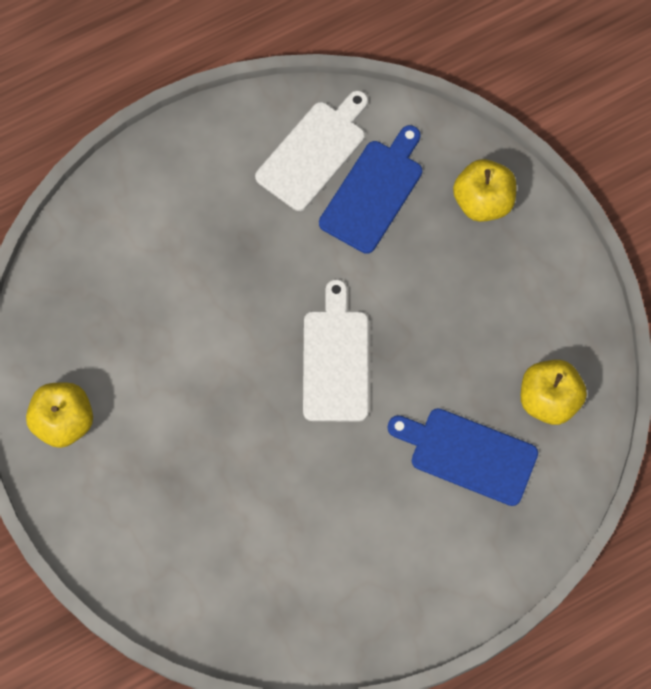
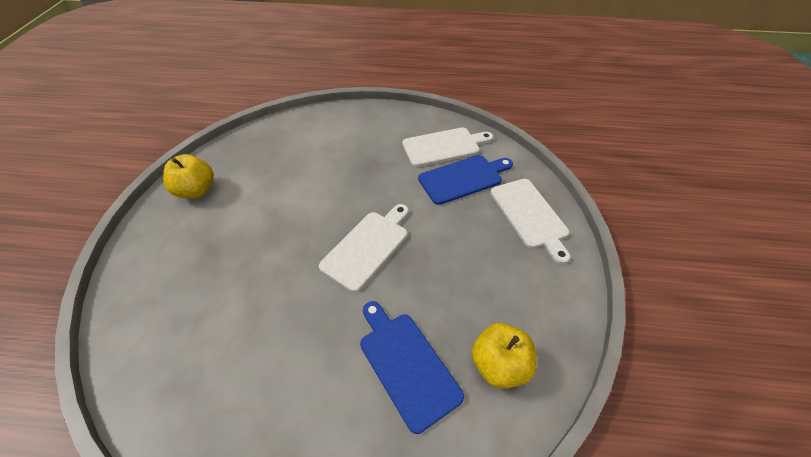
camera: 35 degrees right, 20 degrees down
(483, 201) = (530, 215): yellow apple -> white cutting board

